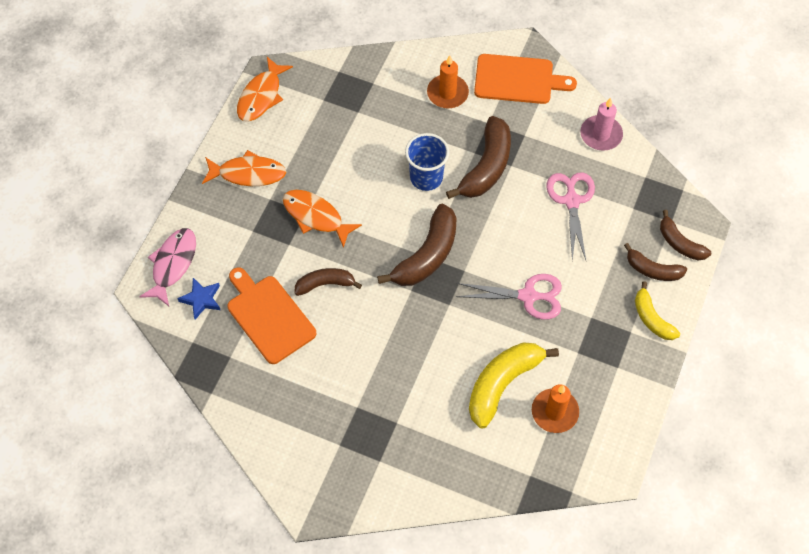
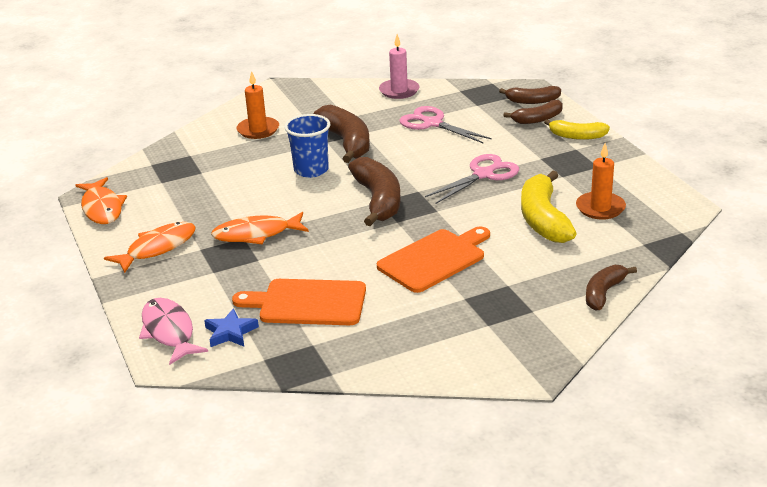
camera: 45 degrees left, 30 degrees down
(325, 284) = (325, 259): brown banana -> brown banana (603, 293)
(517, 80) = (299, 100): orange cutting board -> orange cutting board (434, 259)

